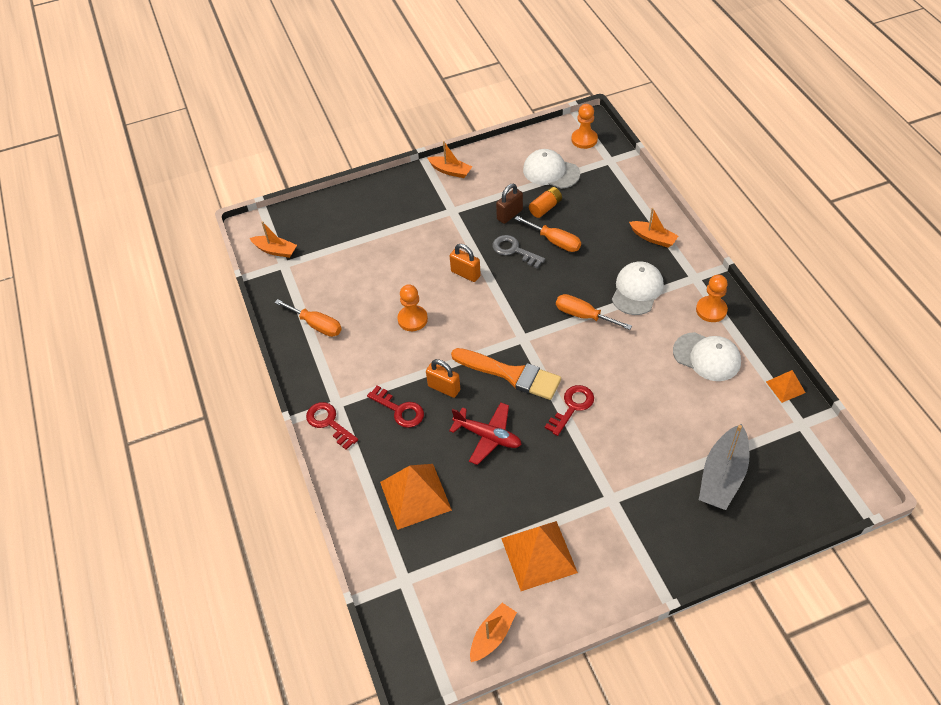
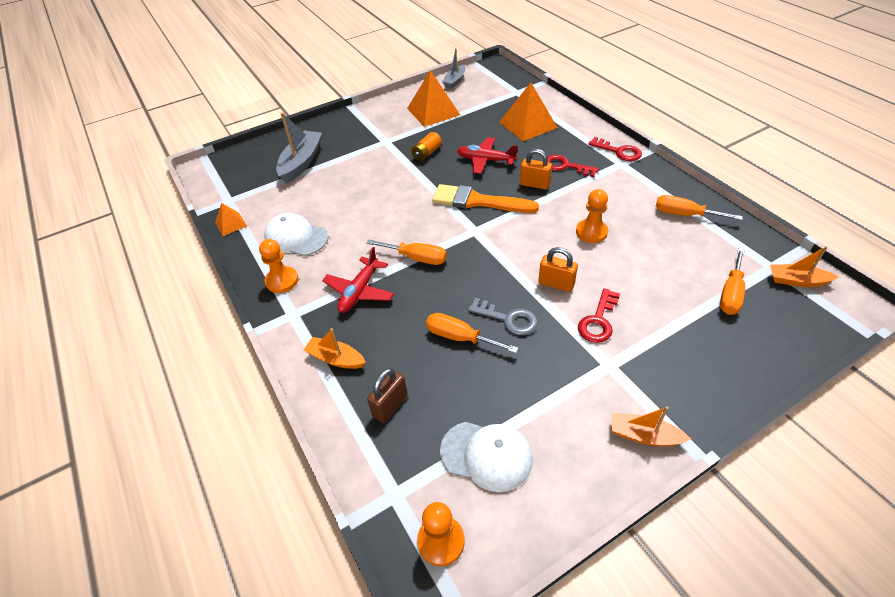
camera: 170 degrees right, 5 degrees down
(333, 247) = (730, 293): none -> orange screwdriver
(492, 636) = (455, 81): orange boat -> grey boat
(509, 215) = (528, 369): brown padlock -> brown padlock (390, 405)
(545, 208) = (482, 386): orange battery -> orange battery (426, 153)
(572, 407) = (420, 186): red key -> red key (598, 320)
(637, 290) = (359, 291): white cap -> red plane

